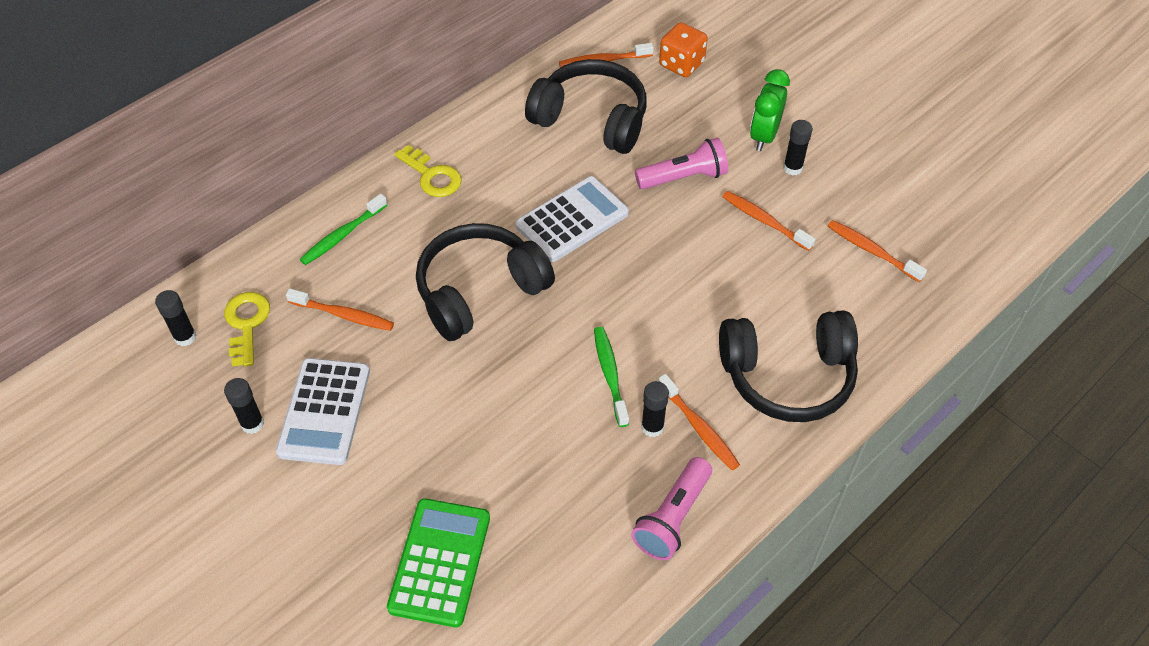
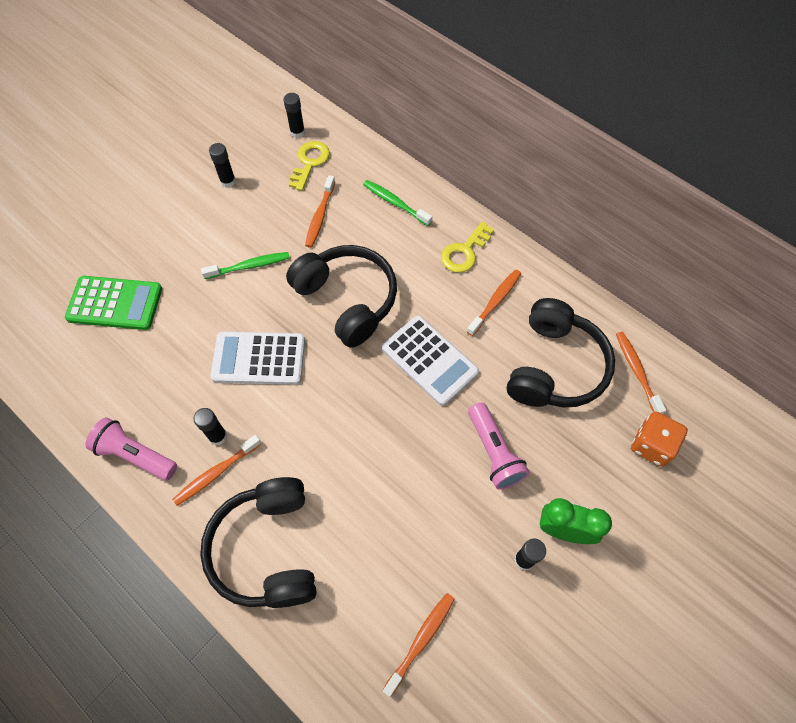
camera: 85 degrees right, 10 degrees up
(246, 324) = (310, 162): yellow key -> yellow key turned 60 degrees counterclockwise
(324, 411) = (237, 219): white calculator -> white calculator (259, 358)
(610, 375) = (268, 401): green toothbrush -> green toothbrush (249, 266)
(764, 221) = (448, 530): orange toothbrush -> orange toothbrush (495, 302)

